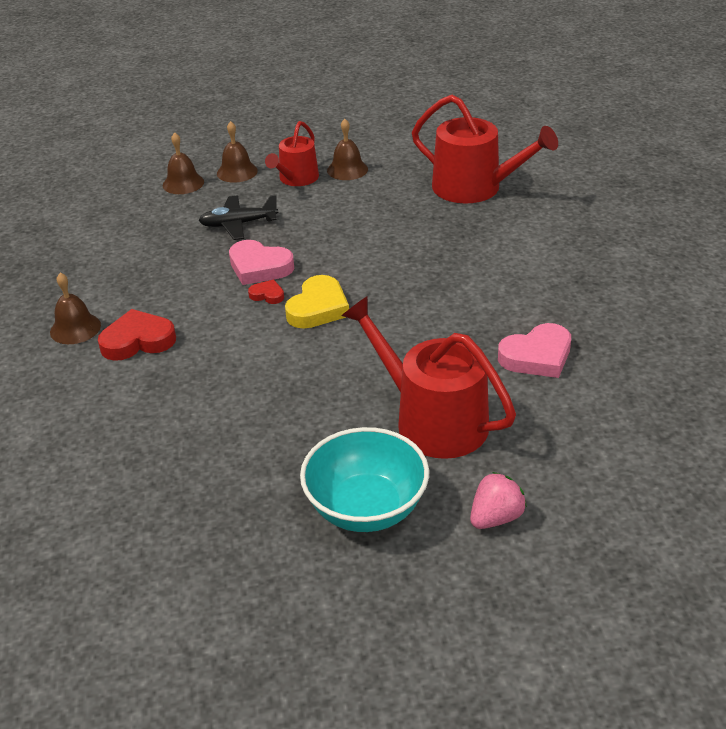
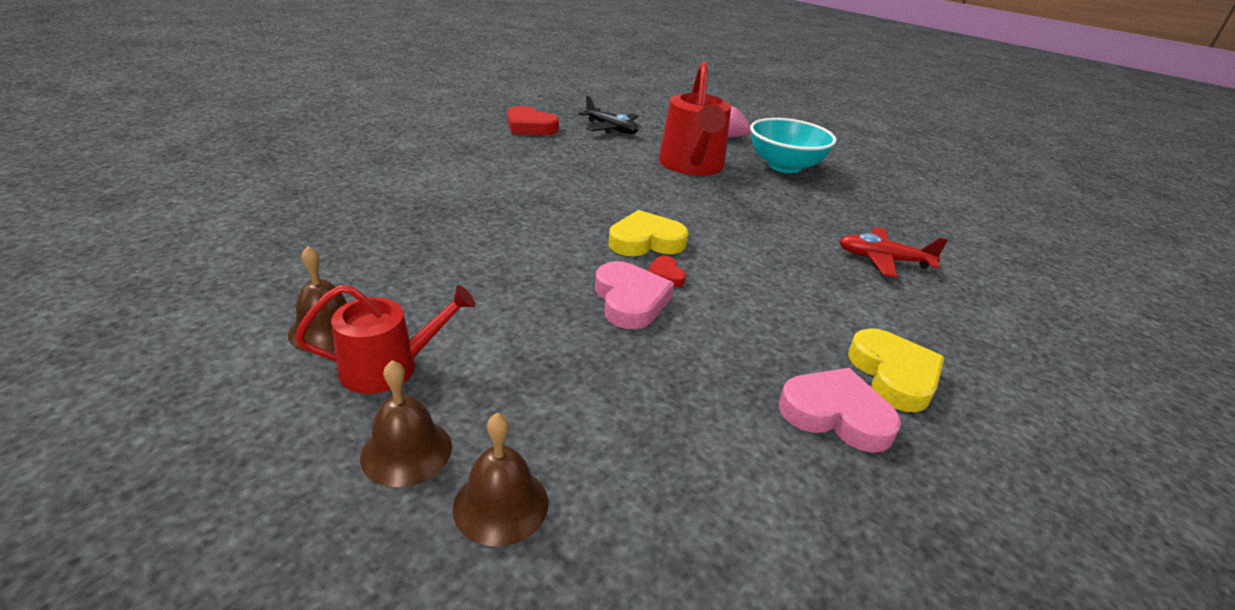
camera: 135 degrees left, 5 degrees down
(75, 328) = (893, 375): brown bell -> yellow heart
(138, 341) = (833, 318): red heart -> red heart (530, 127)
(146, 427) = (883, 260): none -> red plane
(238, 224) = (564, 361): black plane -> black plane (611, 129)
(474, 188) = (327, 224): red watering can -> none
(537, 356) = (583, 149): pink heart -> pink heart (836, 414)

